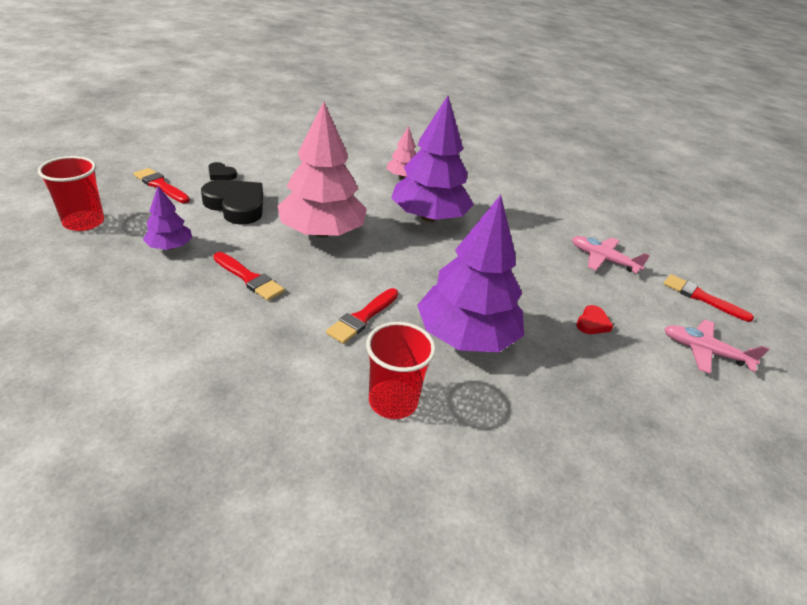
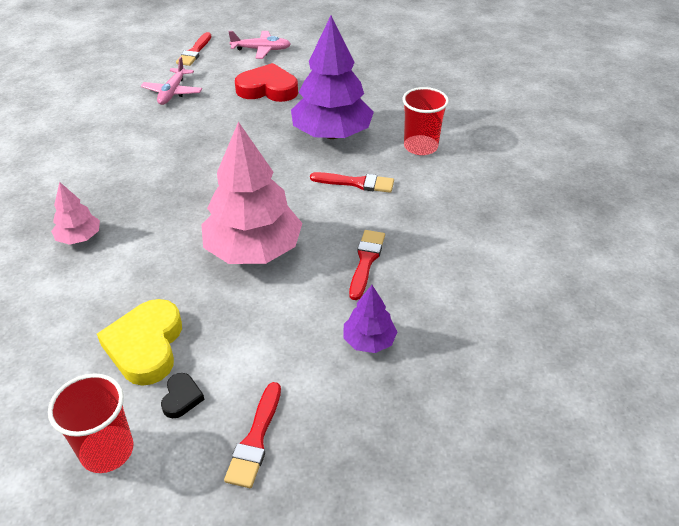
camera: 110 degrees left, 5 degrees up
(84, 222) = (391, 447): red cup -> red cup (107, 450)
(236, 206) = (251, 338): black heart -> none
(275, 174) = (146, 346): none -> yellow heart
(429, 217) = (167, 193): purple tree -> none
(592, 323) = (268, 89): red heart -> red heart, size x2.10
(704, 352) = (261, 50): pink plane -> pink plane turned 90 degrees counterclockwise

